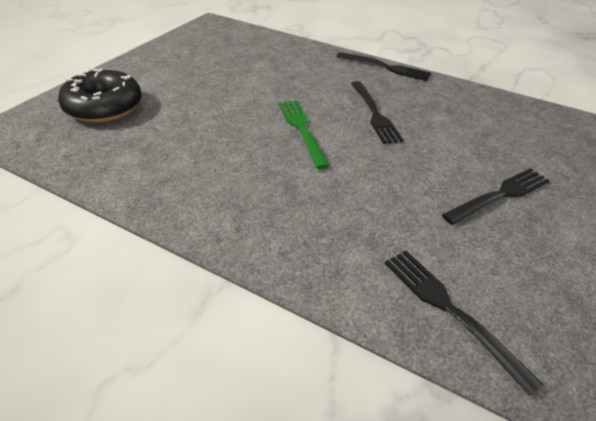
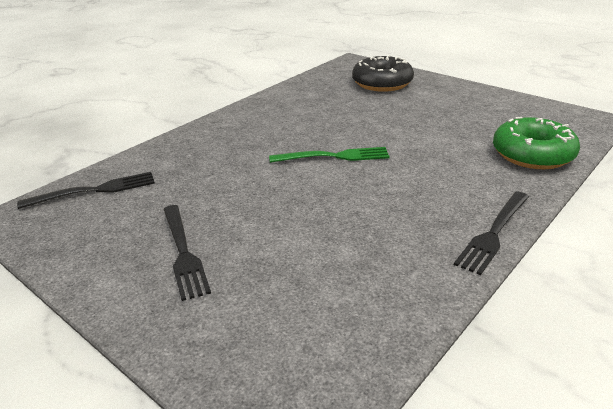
camera: 105 degrees right, 10 degrees down
(276, 47) = (532, 154): none -> green donut
(375, 114) = (358, 202): black fork -> none

